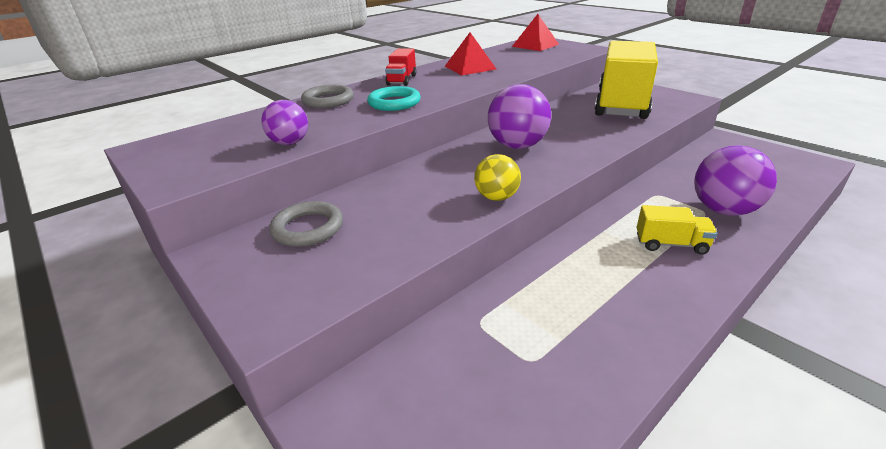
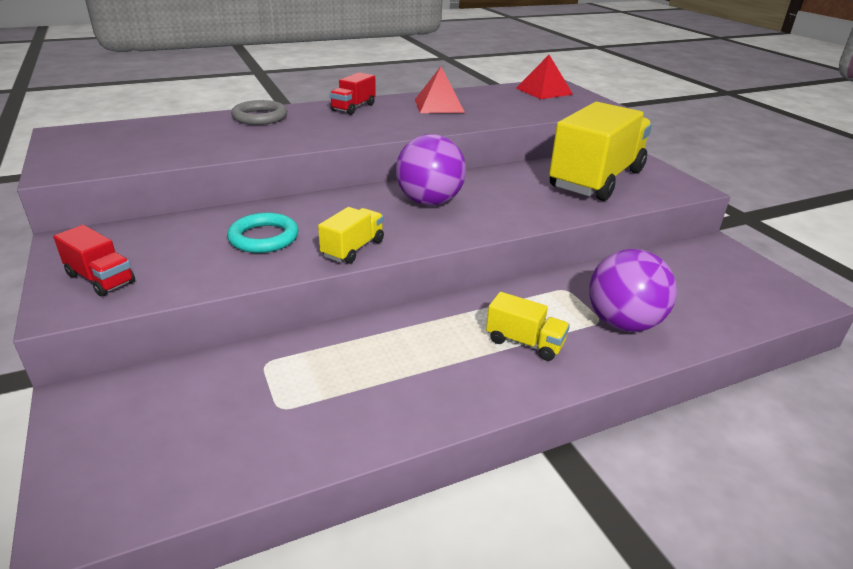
camera: 15 degrees right, 0 degrees up
(284, 282) = (100, 279): none -> red truck
(290, 143) = (183, 153): purple ball -> none
(308, 228) = (160, 237): grey ring -> none
(394, 103) = (318, 131): turquoise ring -> turquoise ring (264, 238)
(496, 197) = (353, 249): yellow ball -> yellow truck

